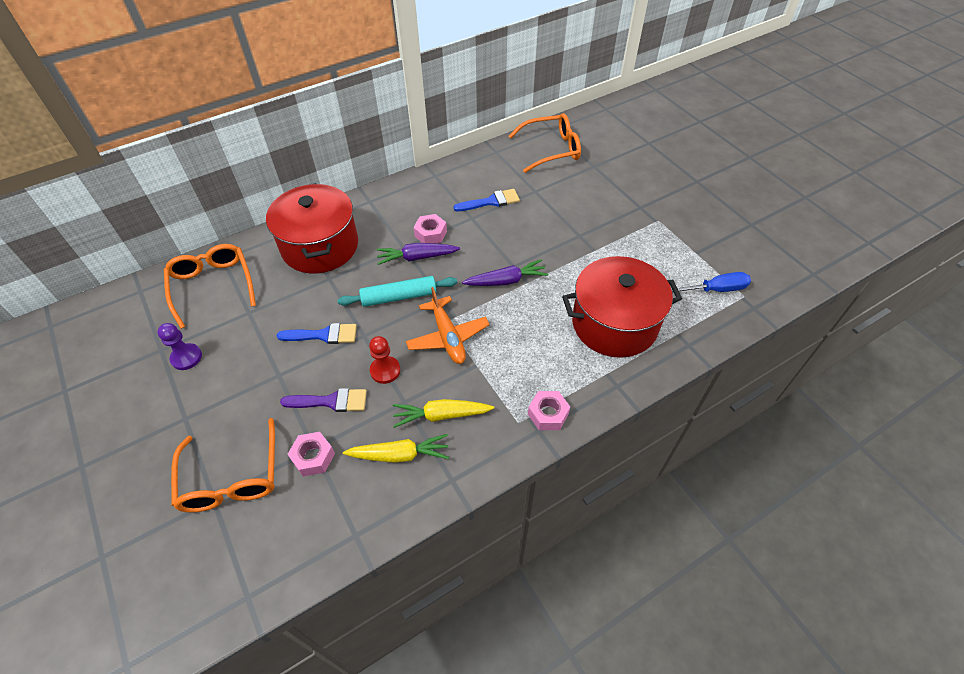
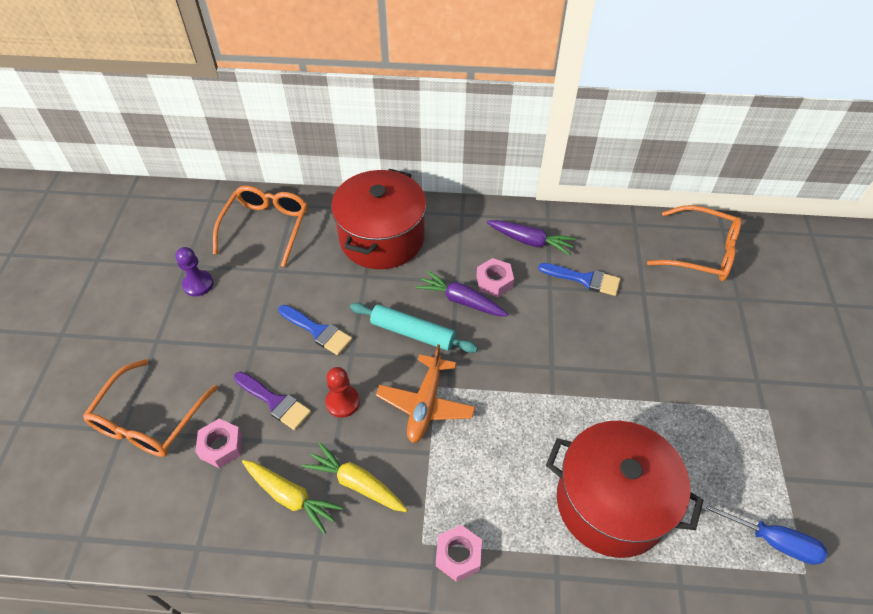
camera: 35 degrees right, 0 degrees up
(506, 281) = (530, 379): purple carrot -> purple carrot (530, 241)

